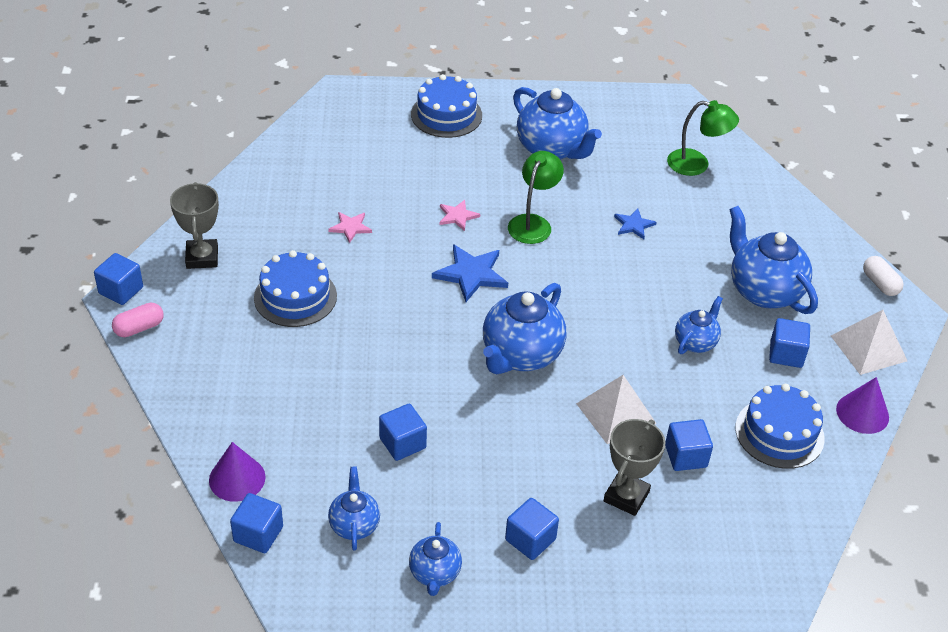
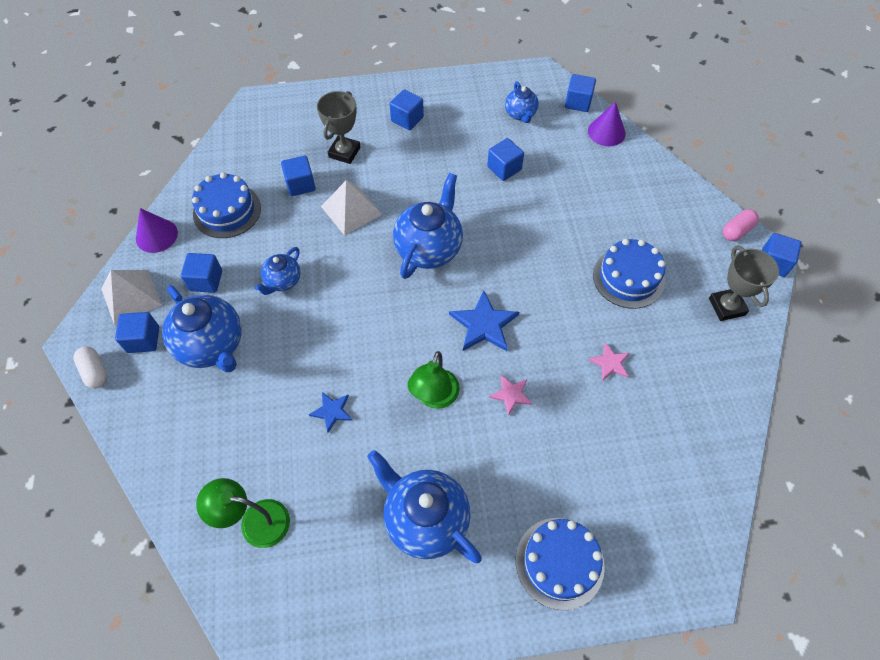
camera: 175 degrees right, 15 degrees up
(435, 574) = (463, 94): blue teapot -> none
(839, 305) = (143, 339): none -> blue cube

